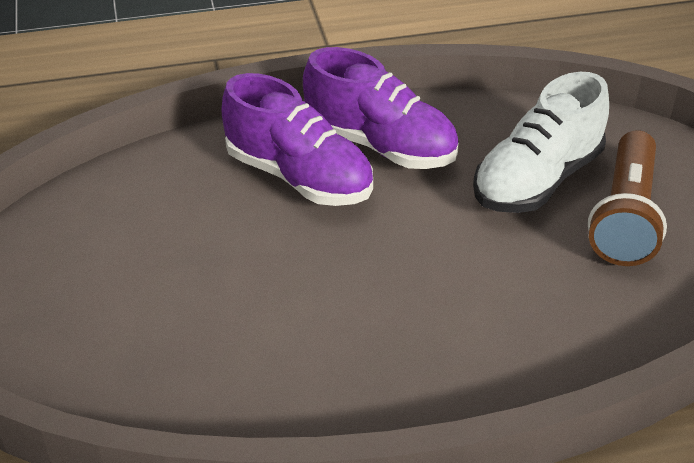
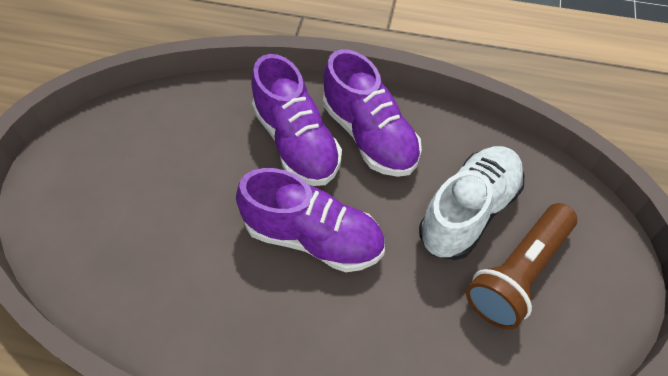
camera: 25 degrees right, 15 degrees up
(383, 259) = (313, 237): none -> purple shoe
(537, 180) = (469, 212): white shoe -> white shoe turned 150 degrees clockwise

